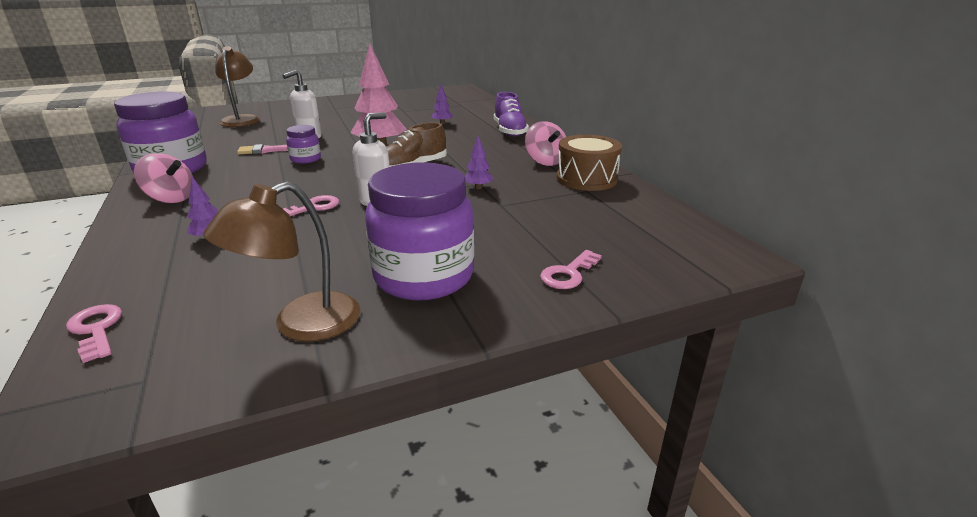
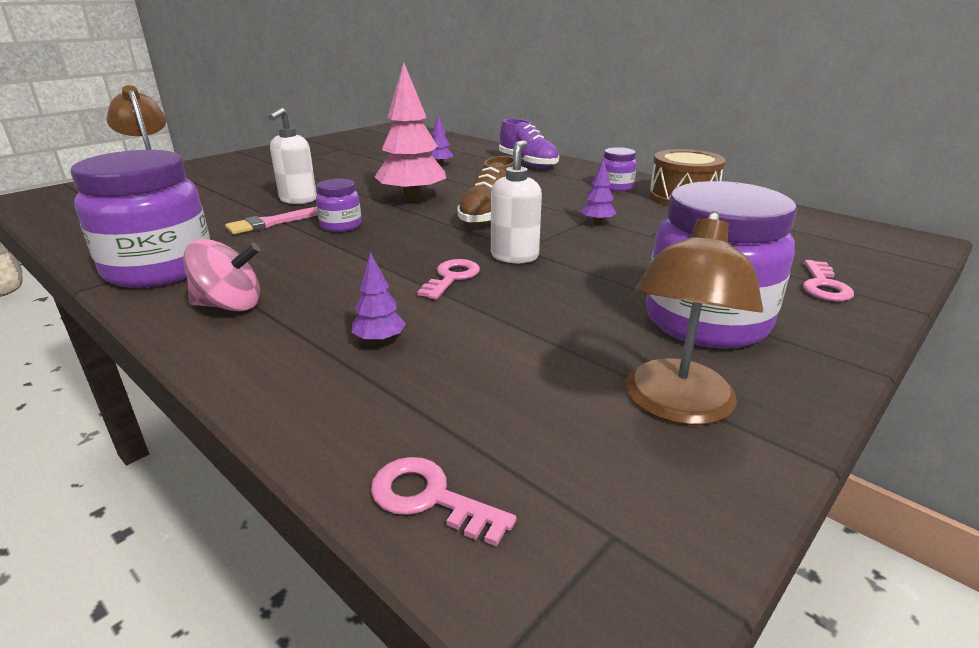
camera: 25 degrees left, 0 degrees up
(545, 161) = (616, 187): pink spinning top -> purple jar

